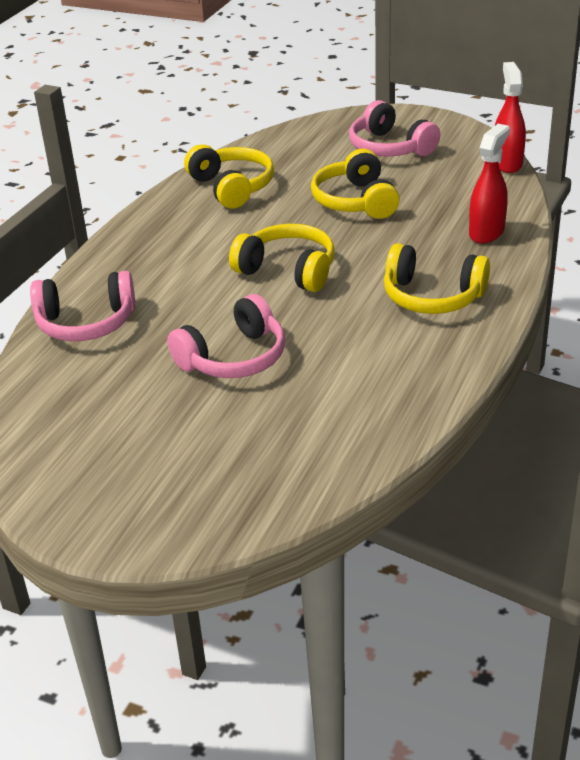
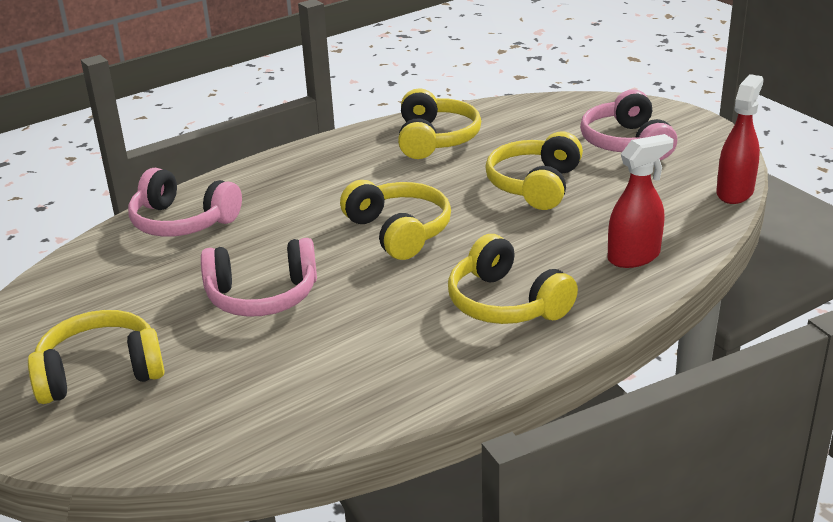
camera: 30 degrees right, 5 degrees down
(166, 466) = (100, 372): none -> yellow headphones

